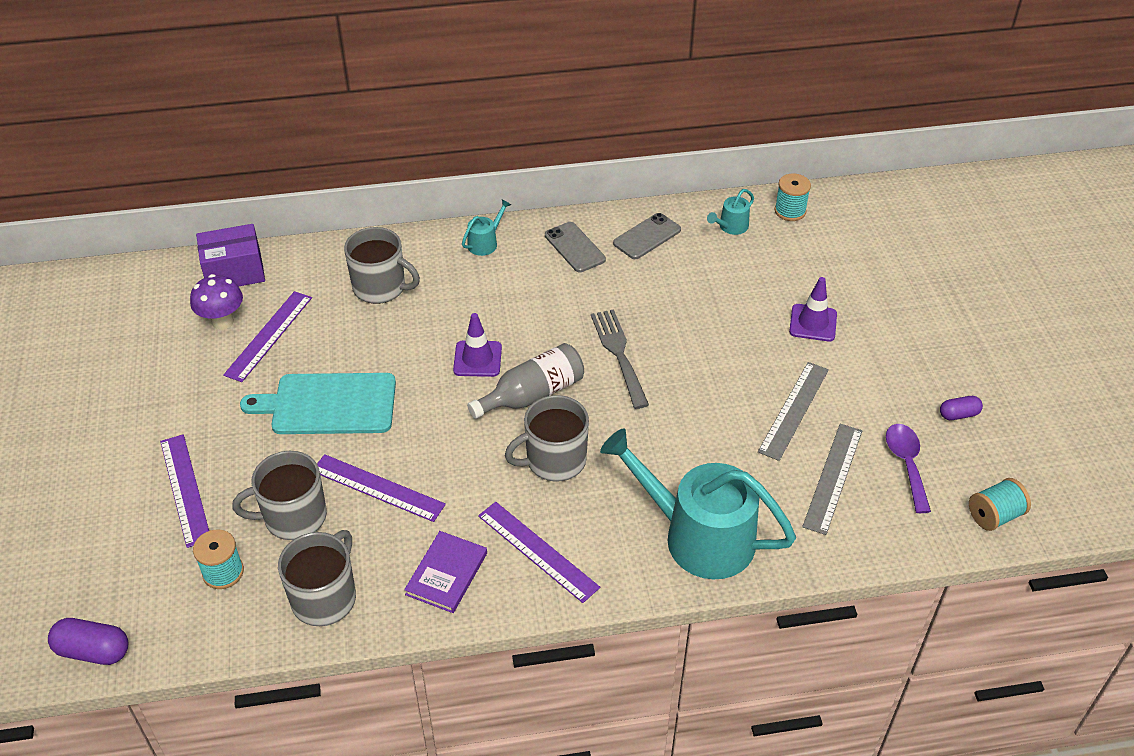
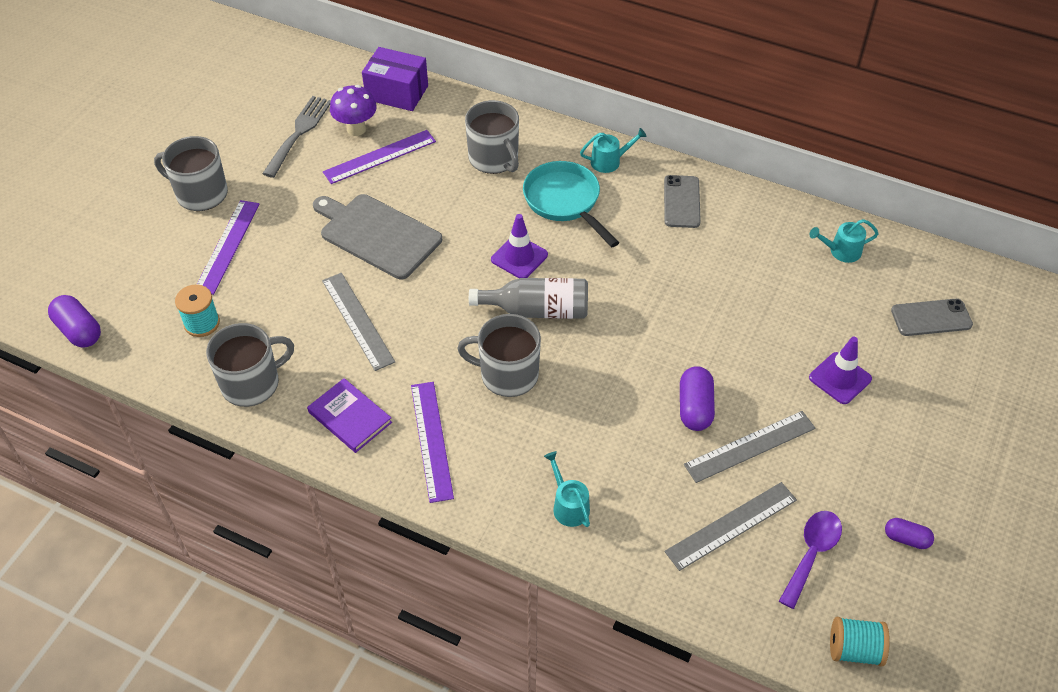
camera: 35 degrees right, 5 degrees up
(293, 517) = (281, 309): grey mug -> grey mug (200, 194)
(329, 404) = (377, 234): turquoise cutting board -> grey cutting board
(378, 487) = (357, 320): purple ruler -> grey ruler
(446, 574) = (350, 417): purple book -> purple book turned 75 degrees clockwise
(476, 294) = (565, 202): none -> turquoise pan
(619, 354) = (638, 314): grey fork -> grey fork (299, 133)
(647, 237) = (754, 223): grey phone -> grey phone (931, 318)
(698, 536) = (568, 506): turquoise watering can -> turquoise watering can, size x0.42
(727, 403) = (695, 408): none -> purple capsule
(790, 211) = (913, 264): turquoise spool -> none

